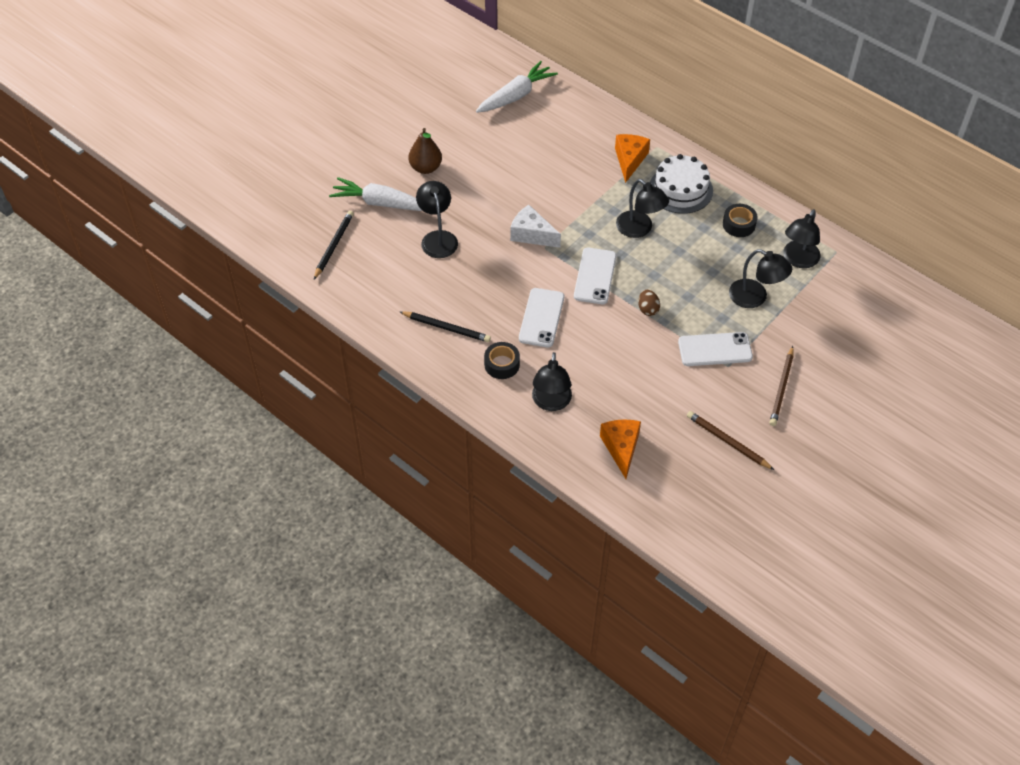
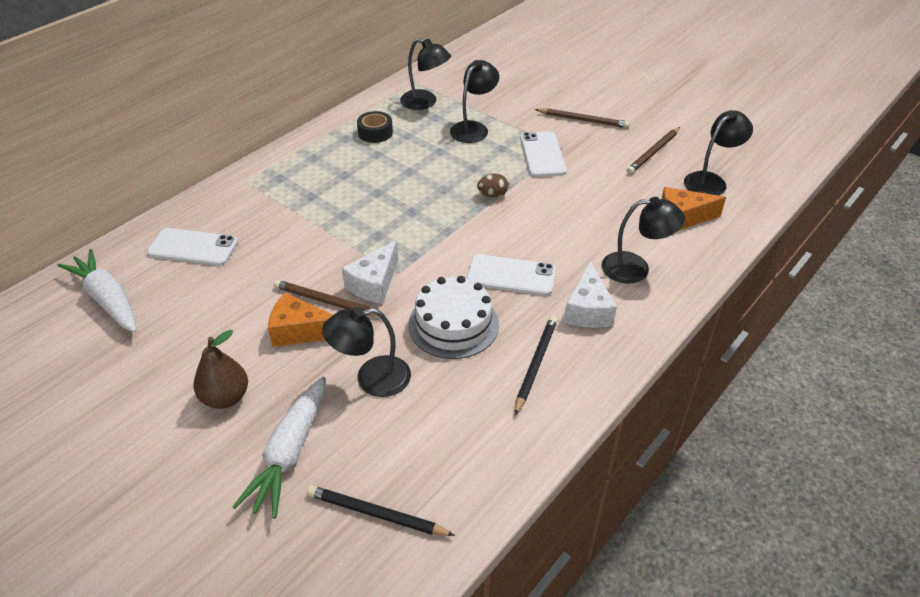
camera: 90 degrees left, 10 degrees down
(502, 364) = (588, 310): black tape -> white cheese
(512, 209) = (326, 301): none -> brown pencil
(595, 276) = (445, 232): white phone -> white phone (193, 247)
(629, 160) = (262, 201): orange cheese -> orange cheese (300, 331)
(639, 229) = (374, 197): black lamp -> black lamp (710, 181)
(680, 189) = (318, 167): white cake -> white cake (453, 324)

